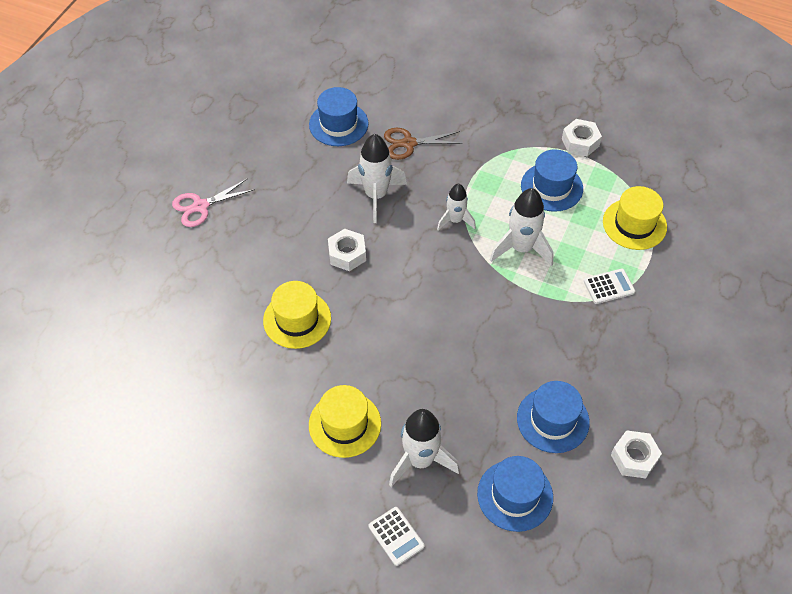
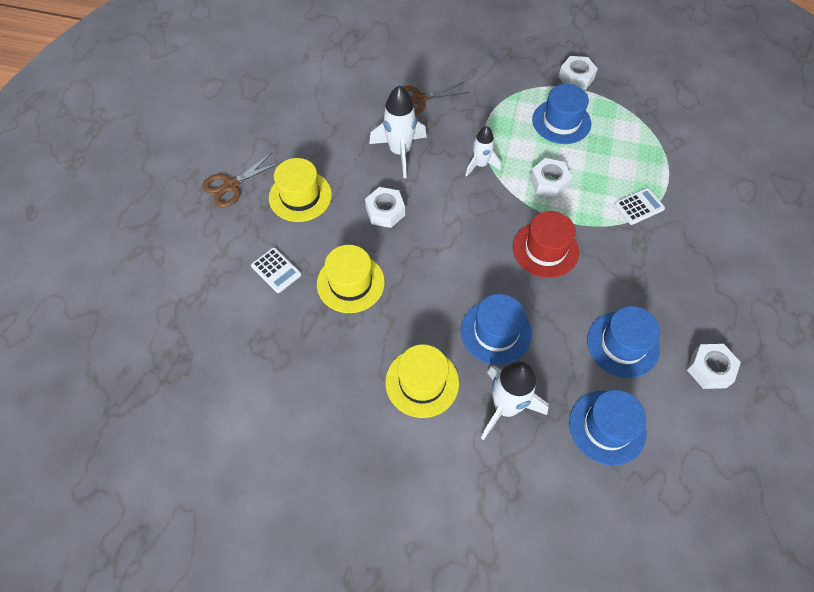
camera: 10 degrees left, 5 degrees up
(200, 206) = (231, 185): pink scissors -> brown scissors
(338, 124) = (349, 90): blue hat -> blue hat (496, 332)
(396, 536) = (501, 492): white calculator -> white calculator (276, 270)
(500, 315) = (545, 249): none -> red hat
(521, 248) = (548, 182): white rocket -> white nut
(634, 224) = (645, 145): yellow hat -> yellow hat (300, 196)

